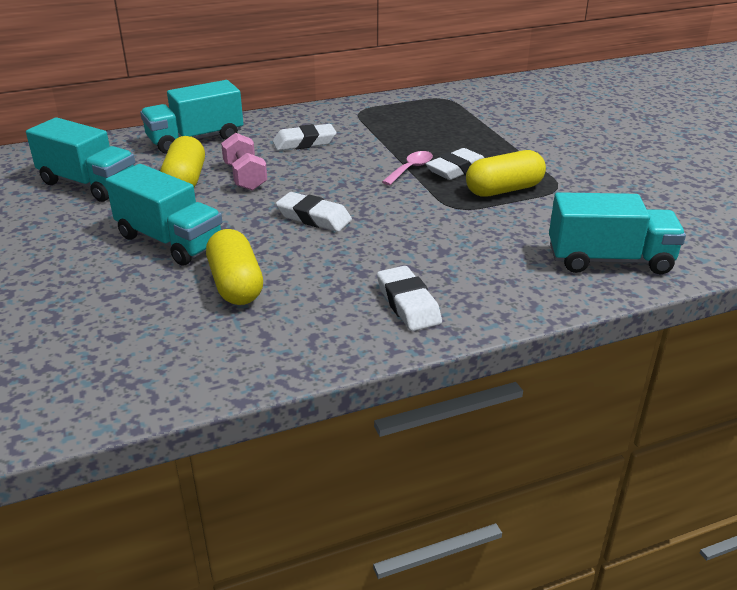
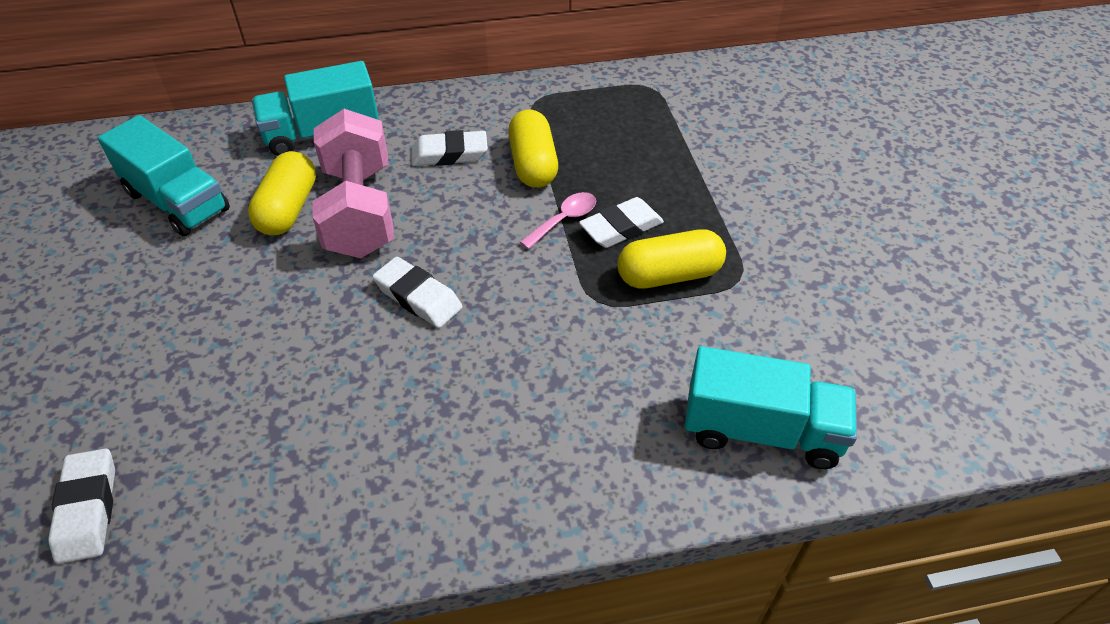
camera: 10 degrees right, 15 degrees up
(170, 241) = (238, 317): turquoise truck -> none
(235, 284) = (290, 408): yellow capsule -> yellow capsule (533, 164)
(245, 177) = (360, 211): pink dumbbell -> pink dumbbell, size x1.76
(408, 304) = (482, 475): white eraser -> white eraser (88, 509)

